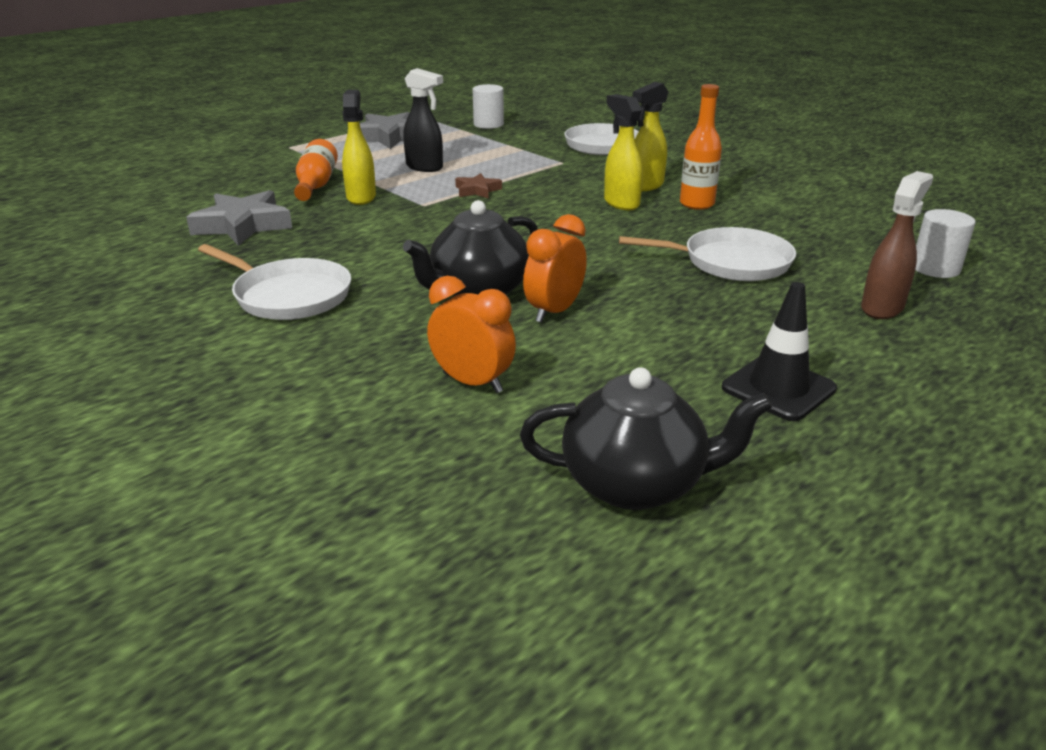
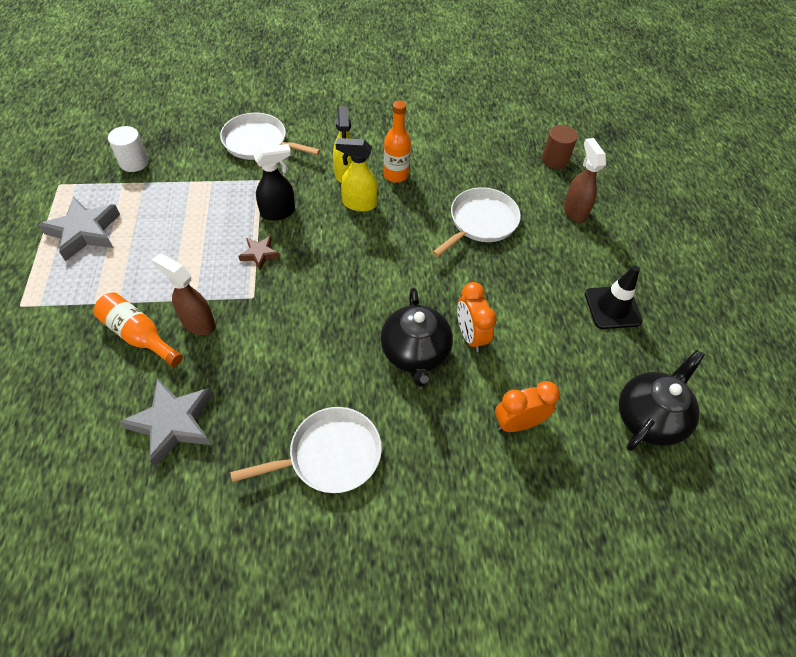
camera: 55 degrees left, 25 degrees up
(361, 197) = (198, 323): yellow spray bottle -> brown spray bottle
(425, 167) = (181, 253): black spray bottle -> black spray bottle (278, 212)
(935, 268) = (555, 159): white cylinder -> brown cylinder

